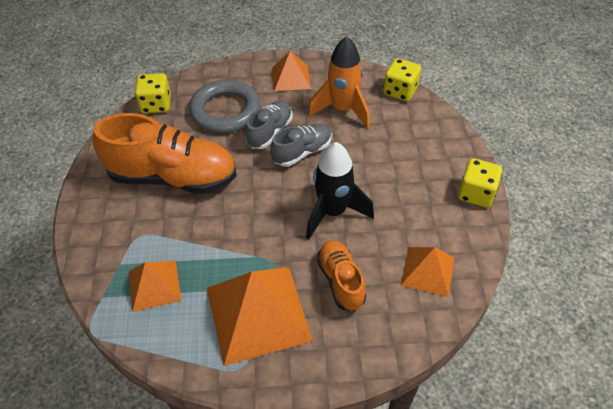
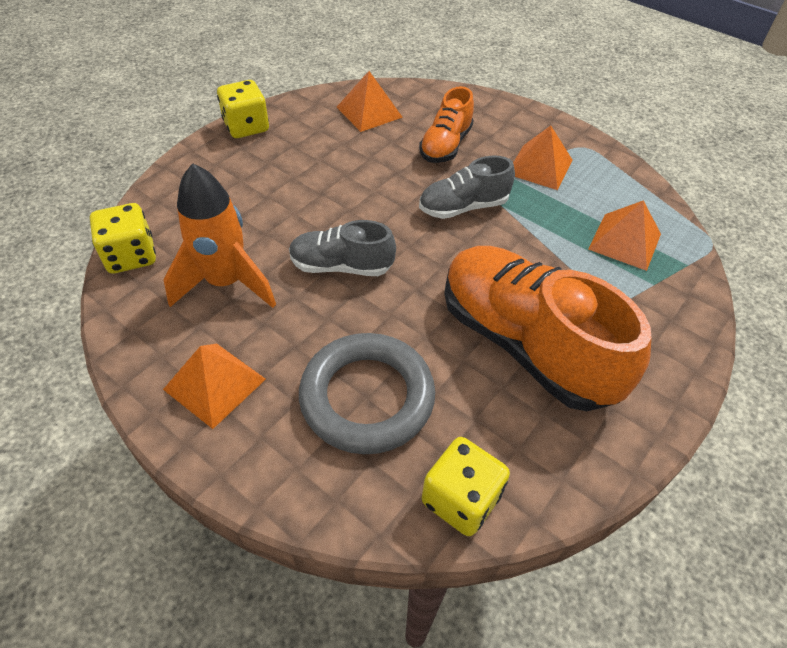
camera: 140 degrees left, 0 degrees up
(257, 313) = (540, 167): orange pyramid -> orange pyramid, size x0.56
(270, 132) = (346, 318): grey shoe -> grey shoe (463, 207)
(333, 212) = (387, 192): black rocket -> none

